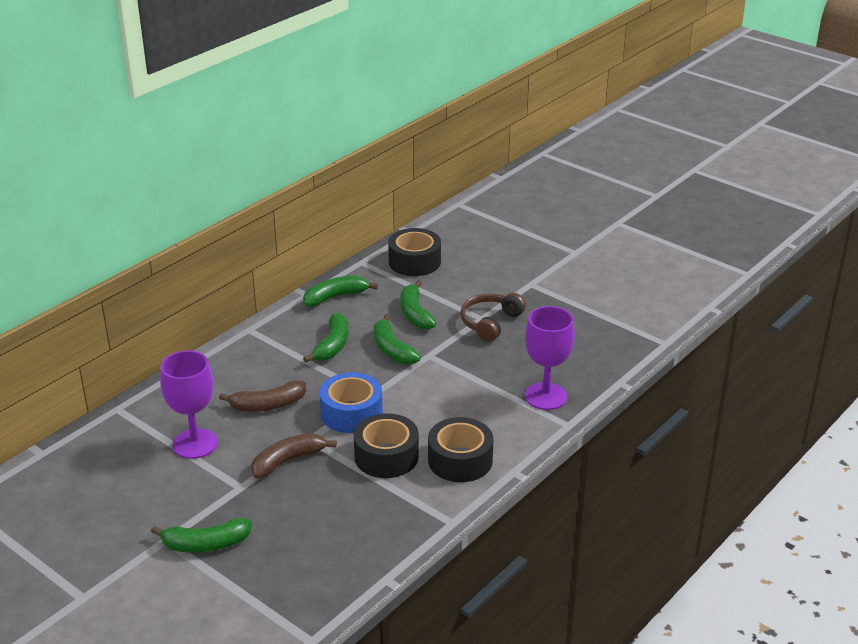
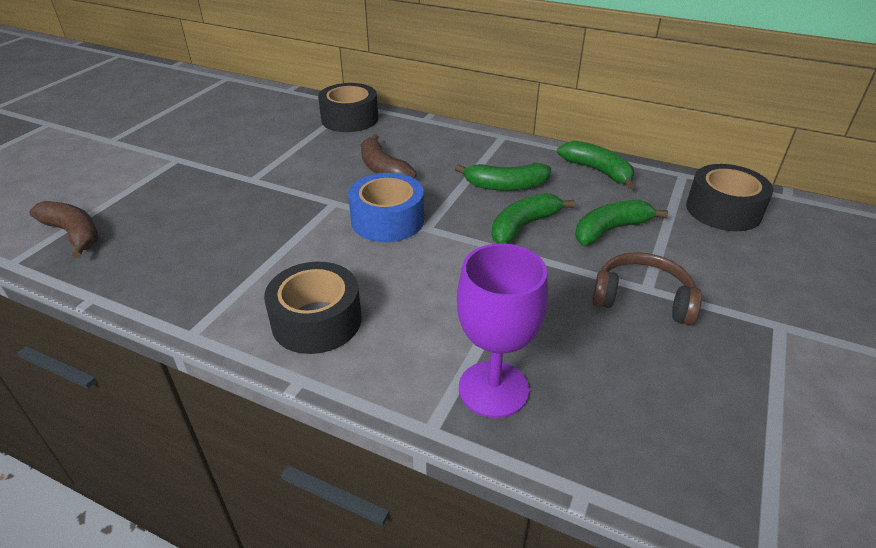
camera: 75 degrees right, 5 degrees up
(195, 444) = (312, 145): purple goblet -> none
(205, 544) = (168, 178): green banana -> none
(288, 461) = (295, 197): brown banana -> brown banana (74, 234)
(386, 456) = (314, 258): black tape -> black tape (350, 119)

